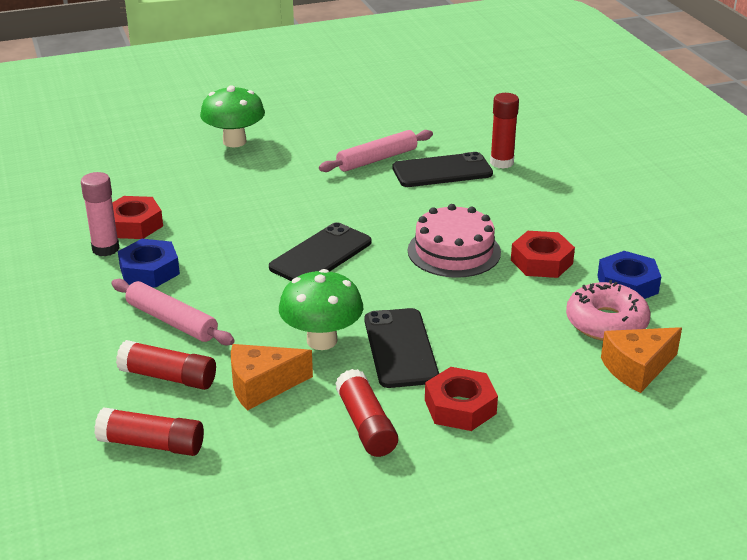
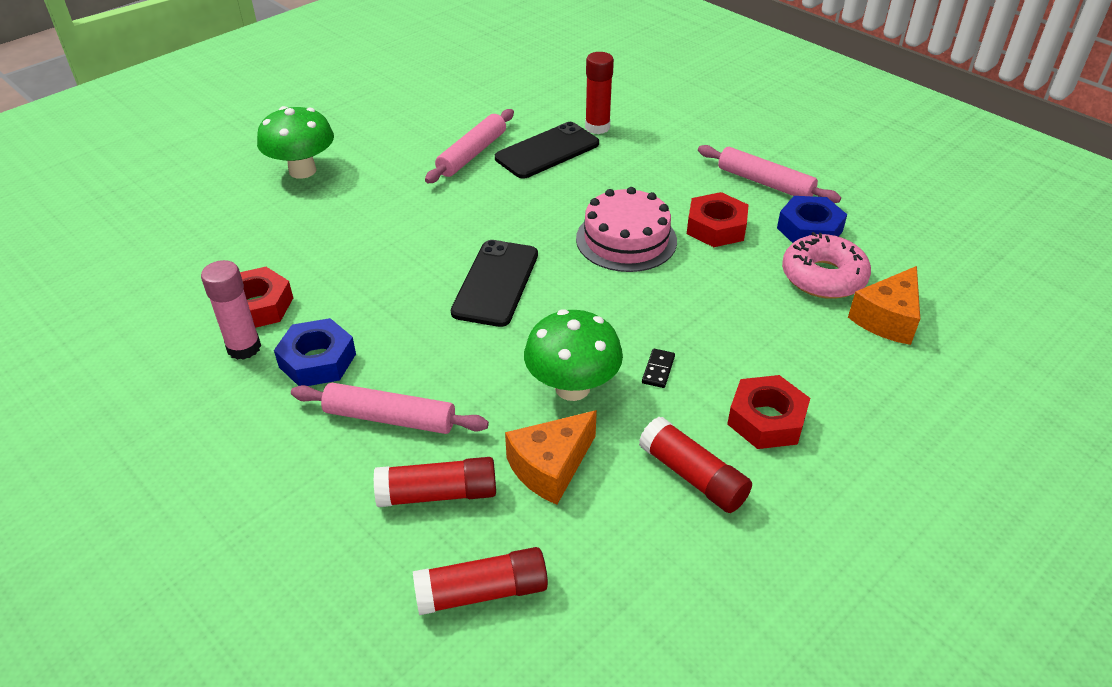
camera: 25 degrees left, 10 degrees up
(400, 348) = (658, 370): black phone -> black domino
(619, 239) = (765, 183): none -> pink rolling pin

